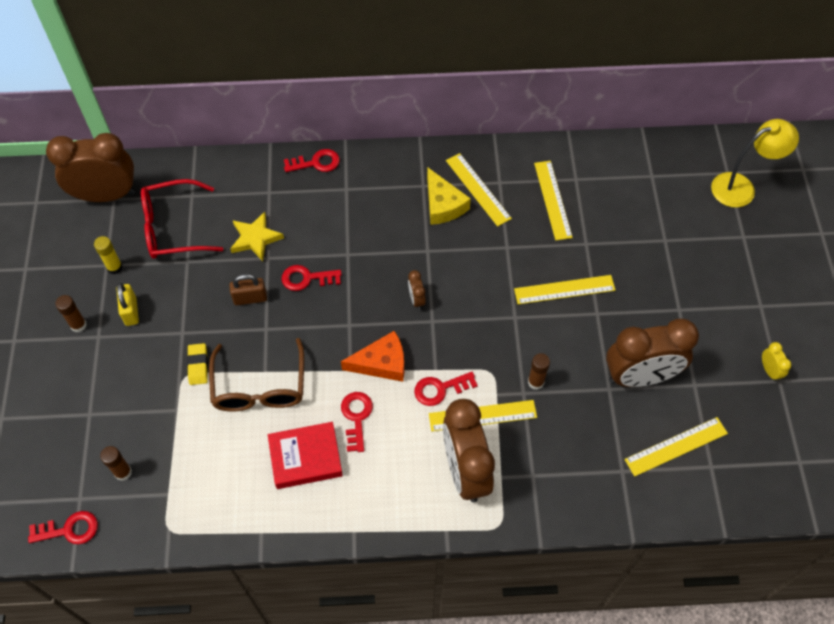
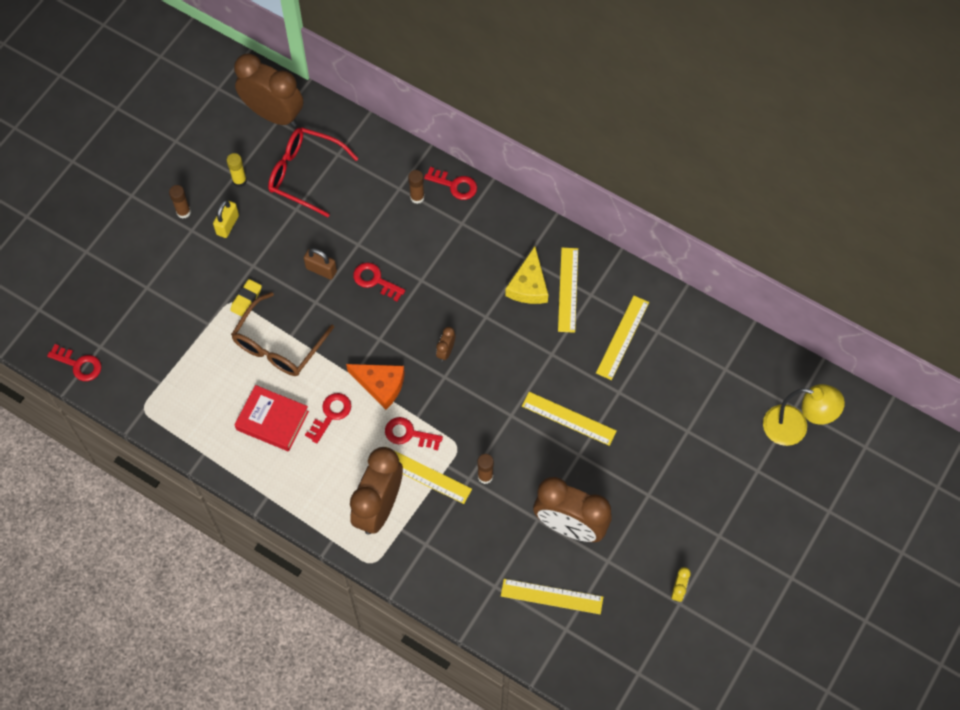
camera: 35 degrees right, 5 degrees up
(123, 472) = (141, 347): brown glue stick -> brown glue stick (417, 197)
(255, 238) = (360, 222): yellow star -> none

